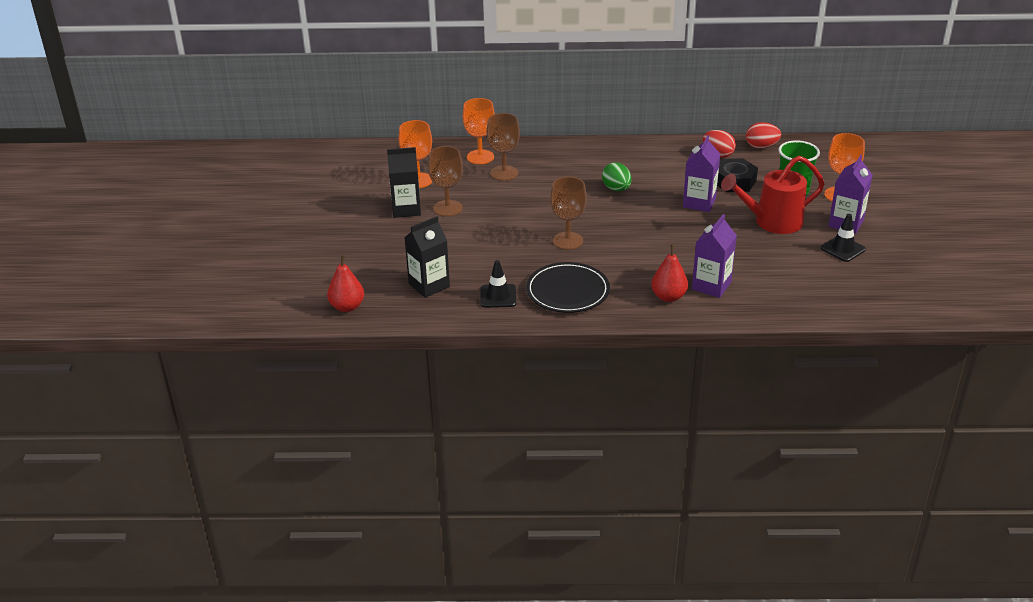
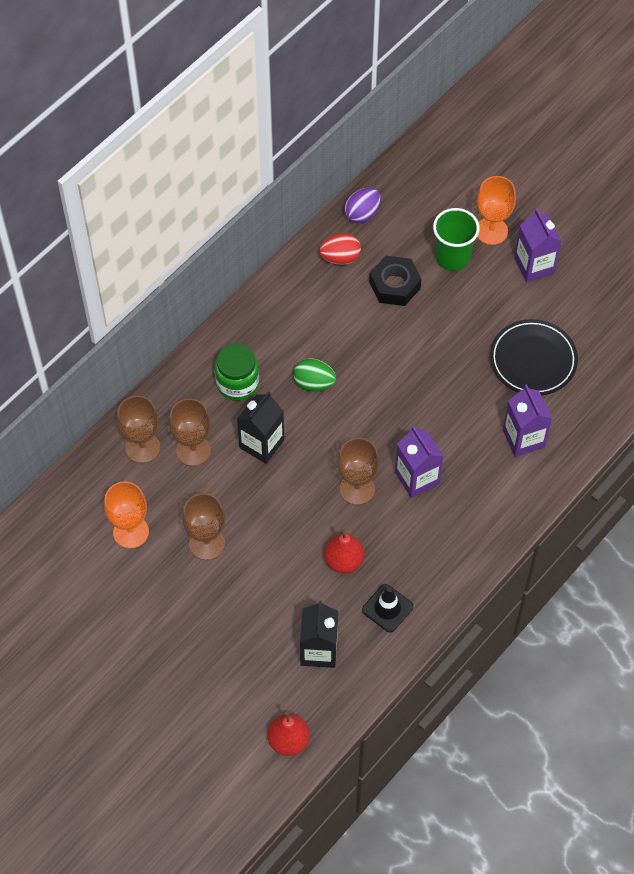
camera: 50 degrees left, 25 degrees up
(406, 209) = (173, 579): black carton -> black carton (261, 444)
(480, 157) = (142, 447): orange goblet -> brown goblet
(567, 291) = (430, 549): black plate -> black plate (533, 360)
(572, 165) = (237, 383): none -> green jar
(668, 297) = (509, 482): red pear -> red pear (344, 560)
(699, 203) = (400, 340): purple carton -> purple carton (417, 478)
(761, 147) = (362, 214): red egg -> purple egg
(771, 222) = (480, 315): red watering can -> none
(843, 249) = (564, 302): black traffic cone -> none

